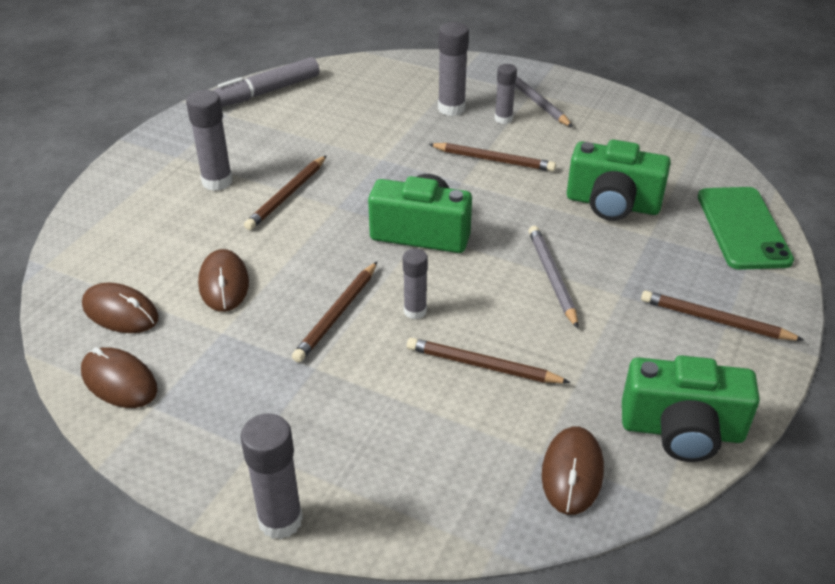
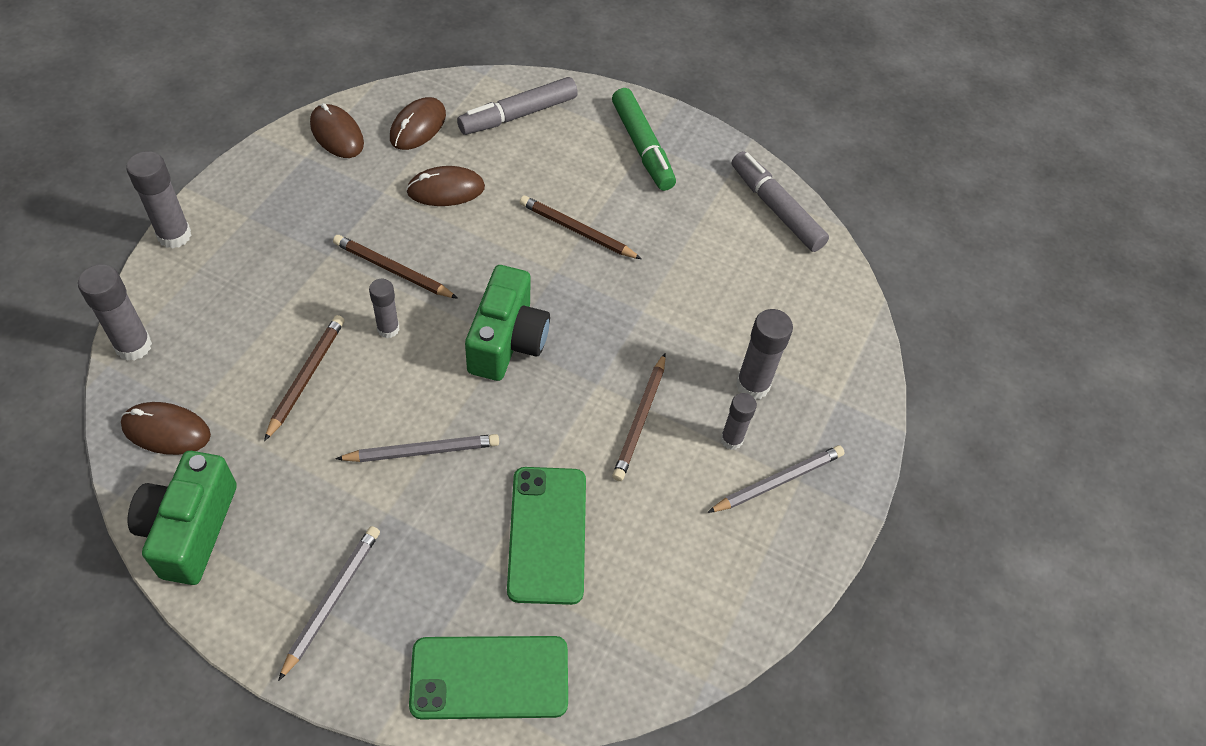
camera: 85 degrees right, 15 degrees up
(118, 237) = (519, 114): none -> grey marker
(119, 381) = (337, 134): brown mouse -> brown mouse turned 75 degrees counterclockwise
(180, 159) = (642, 146): none -> green marker
(217, 181) = (602, 176): grey glue stick -> grey glue stick (133, 346)
(612, 204) = (547, 534): green camera -> green phone
(715, 320) = (332, 599): brown pencil -> grey pencil

